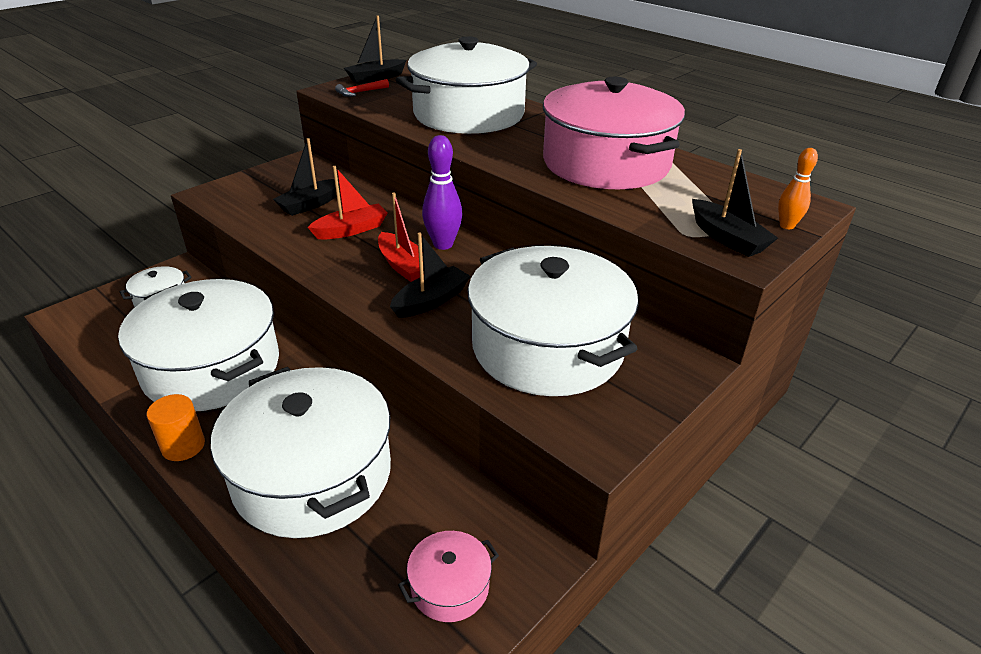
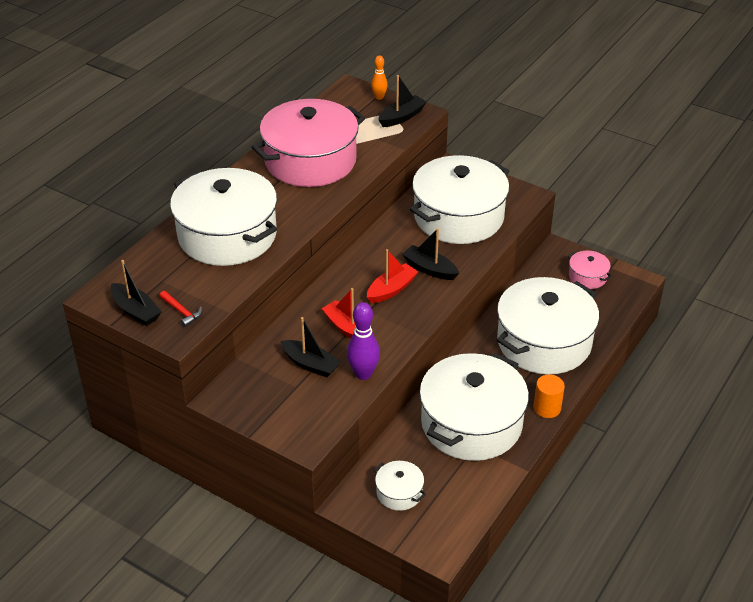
camera: 100 degrees left, 5 degrees up
(443, 244) = (356, 275): purple bowling pin -> purple bowling pin (363, 374)

